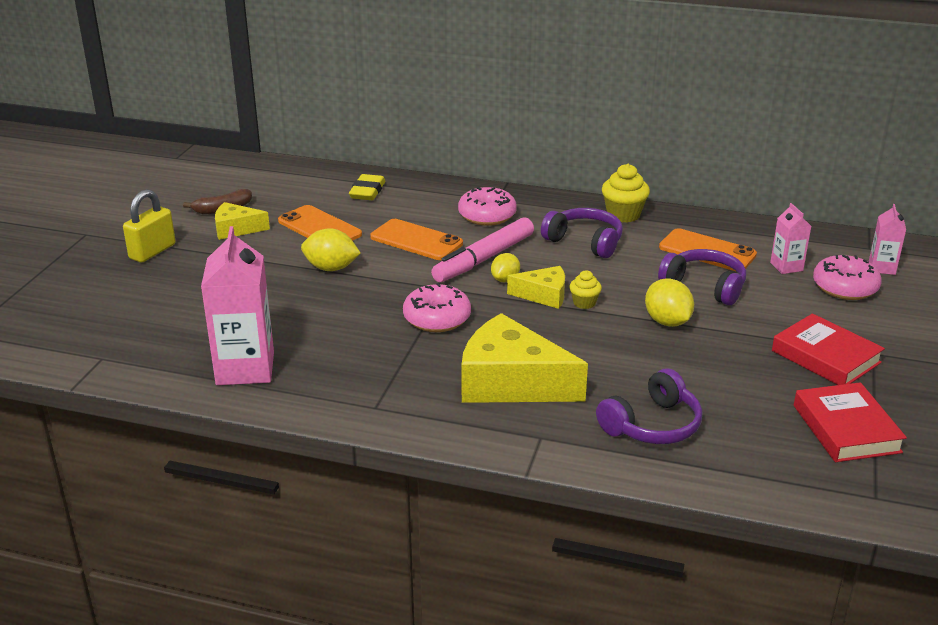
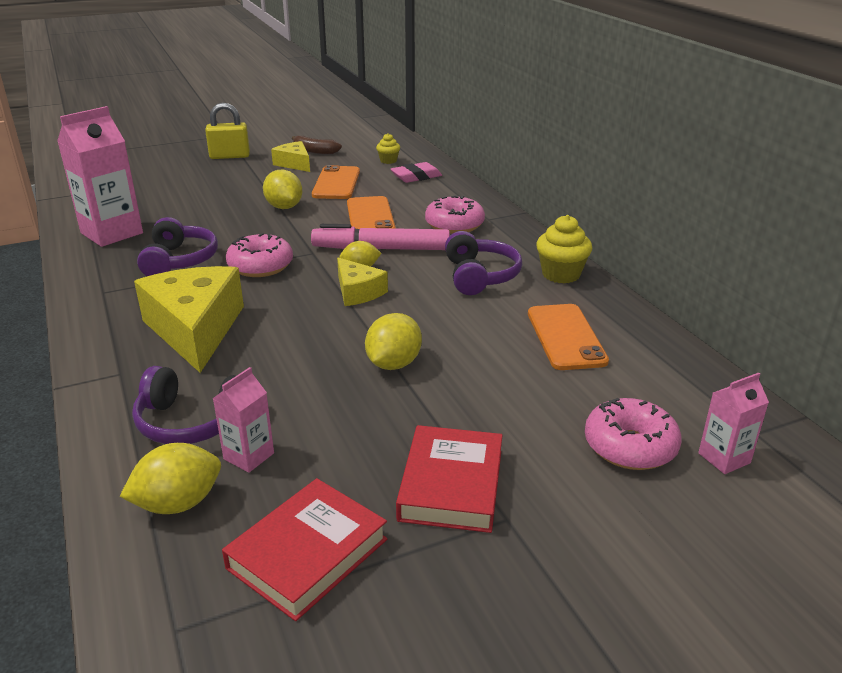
camera: 50 degrees right, 0 degrees up
(367, 191) = (416, 177): yellow eraser -> pink eraser
(584, 303) = (370, 313): yellow cupcake -> yellow cupcake (388, 161)
(704, 286) = (492, 360): purple headphones -> purple headphones (179, 261)
(749, 460) = (178, 503): none -> yellow lemon
(786, 267) = (612, 392): pink carton -> pink carton (249, 456)

